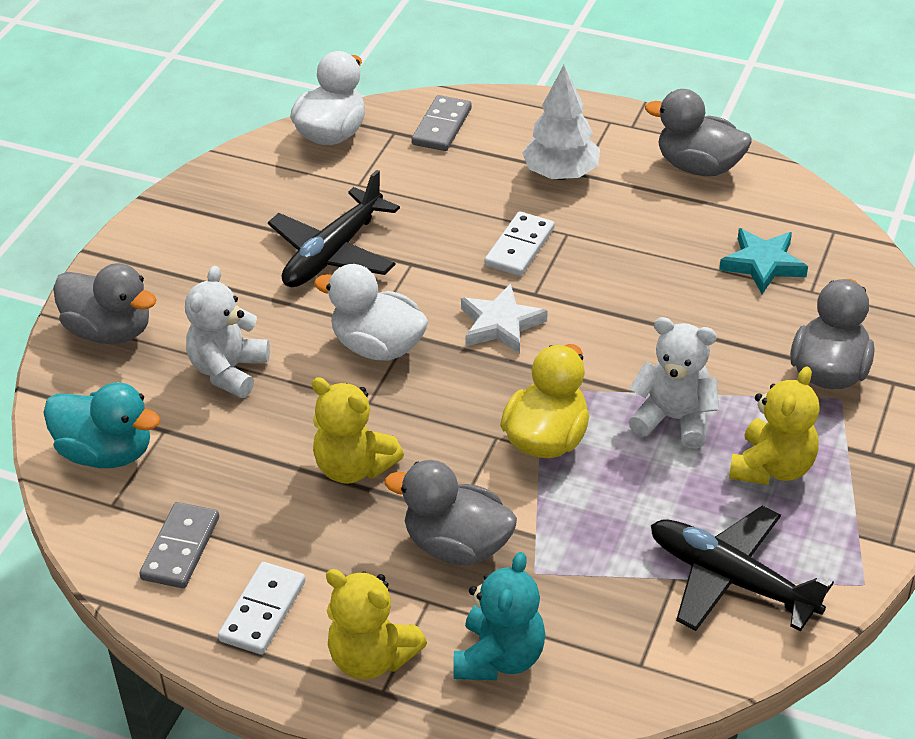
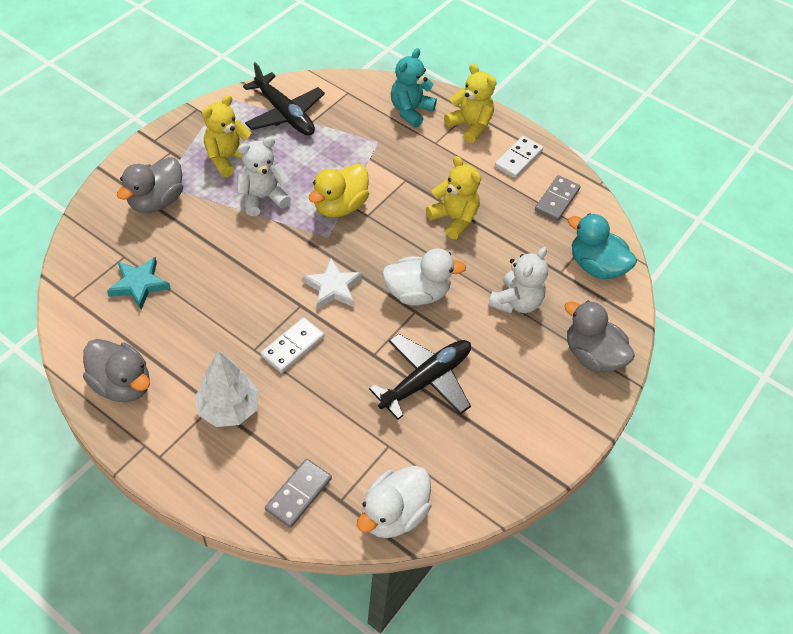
camera: 170 degrees left, 10 degrees up
(378, 346) = (417, 293): white duck -> white duck turned 45 degrees counterclockwise
(457, 545) = (412, 164): grey duck -> none
(674, 419) = (262, 198): white teddy bear -> white teddy bear turned 120 degrees clockwise

